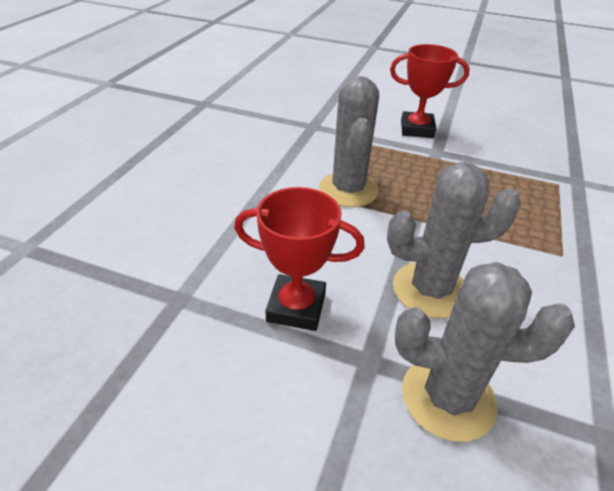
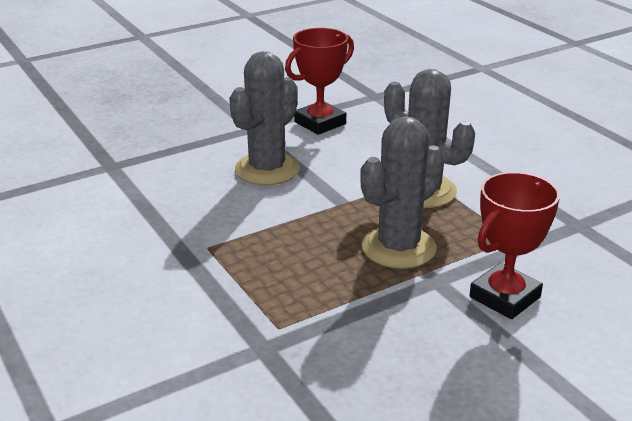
camera: 130 degrees right, 10 degrees down
(448, 397) = (200, 138): grey cactus -> grey cactus (398, 248)

